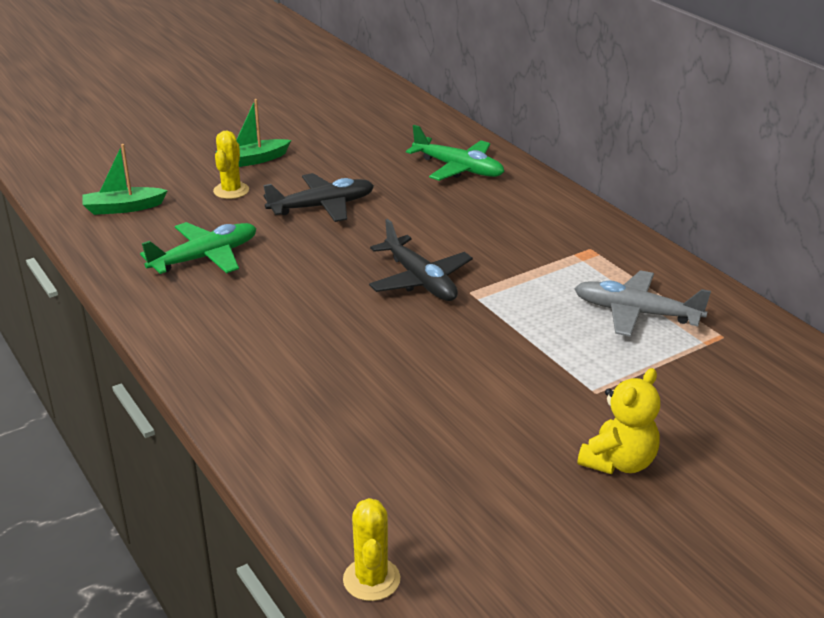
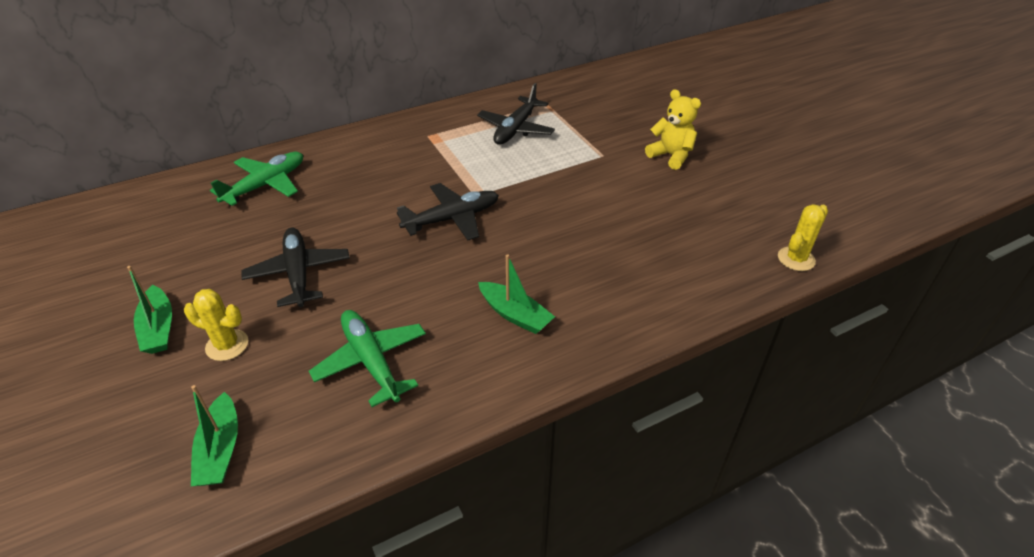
camera: 85 degrees left, 10 degrees up
(261, 331) = (515, 315): none -> green boat
(371, 579) = (796, 259): yellow cactus -> yellow cactus turned 45 degrees counterclockwise
(636, 313) = (516, 128): grey plane -> black plane

